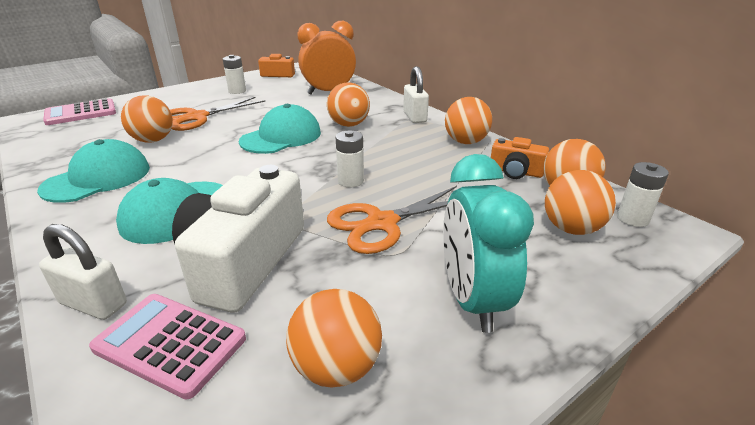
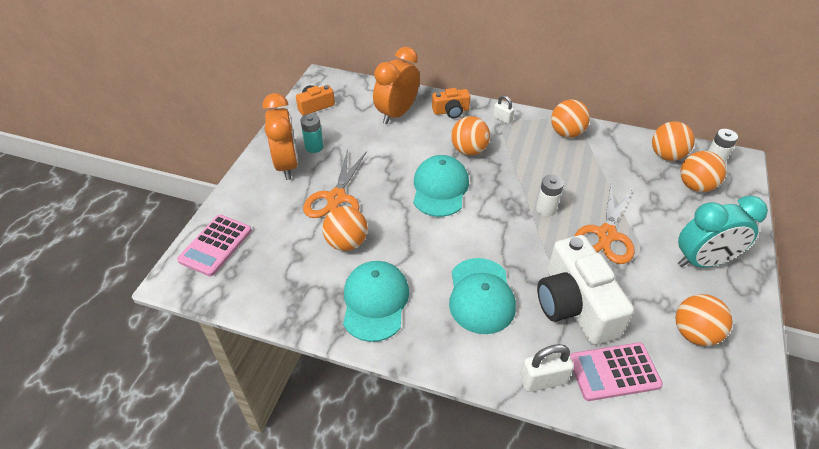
camera: 35 degrees left, 15 degrees up
(202, 93) = (287, 165): none -> orange clock
(237, 91) = (314, 147): white battery -> turquoise battery
(414, 117) = (502, 119): white padlock -> white padlock, size x0.63
(472, 300) = (702, 261): turquoise clock -> turquoise clock turned 60 degrees counterclockwise
(515, 172) = (624, 150): orange camera -> orange camera (451, 111)

